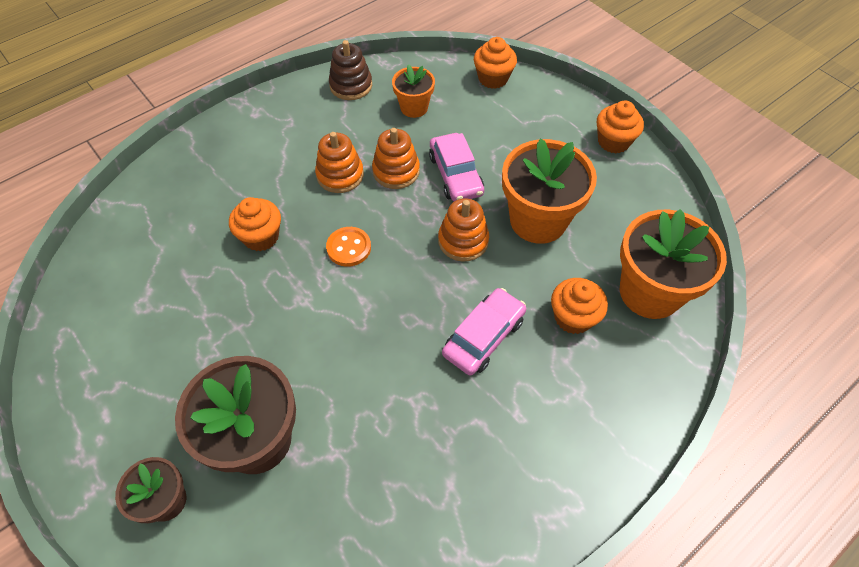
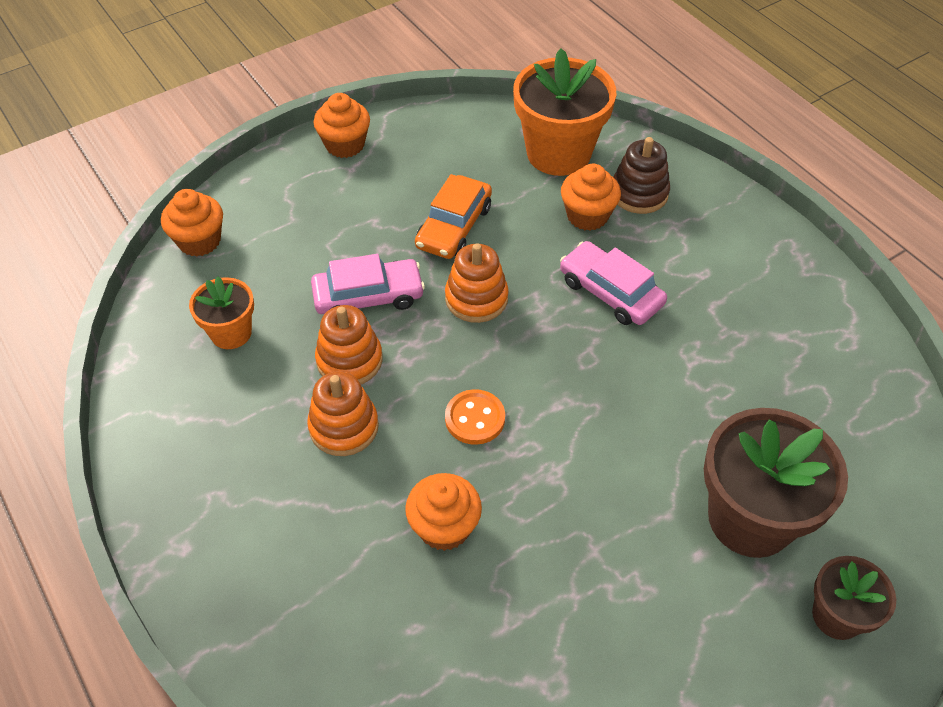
camera: 85 degrees left, 5 degrees down
(351, 85) = (158, 410): brown stacking toy -> brown stacking toy (639, 193)
(538, 220) = (454, 226): orange flower pot -> orange car

